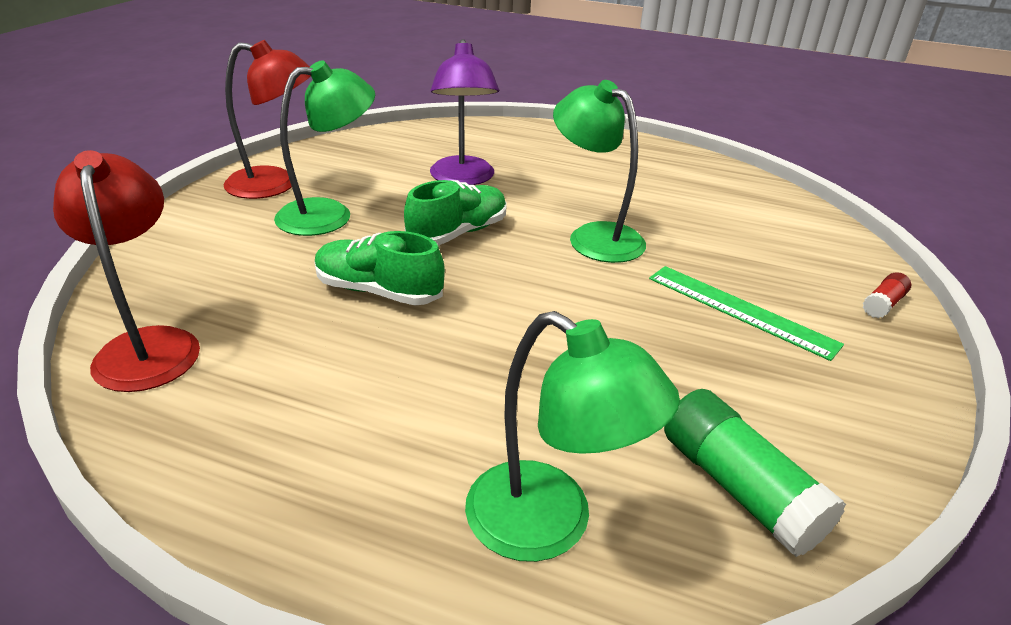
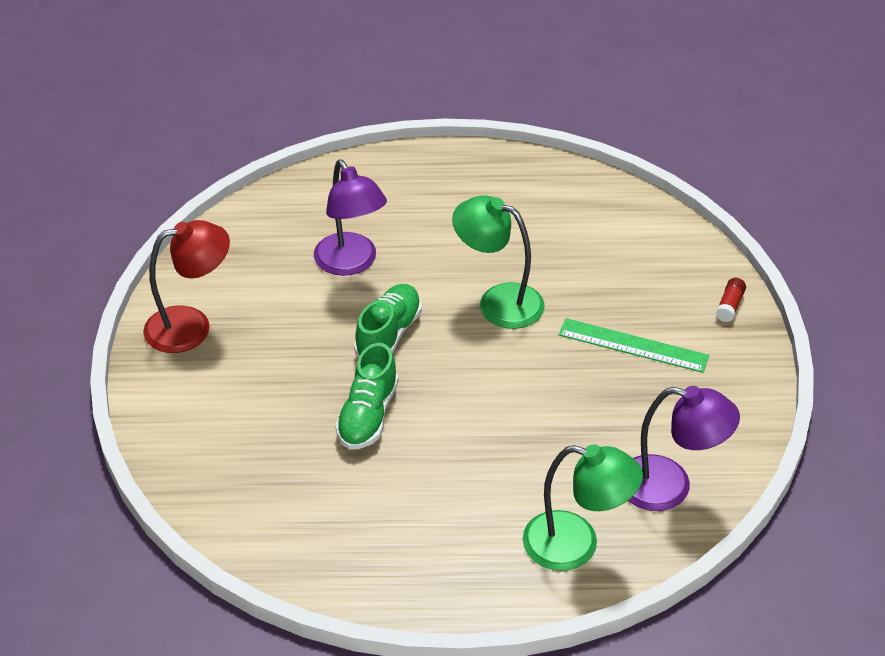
camera: 20 degrees left, 10 degrees up
(148, 345) = (244, 517): red lamp -> none
(329, 215) = (268, 348): green lamp -> none
(378, 291) = (368, 415): green shoe -> green shoe turned 75 degrees counterclockwise
(738, 488) = (669, 487): green glue stick -> purple lamp

